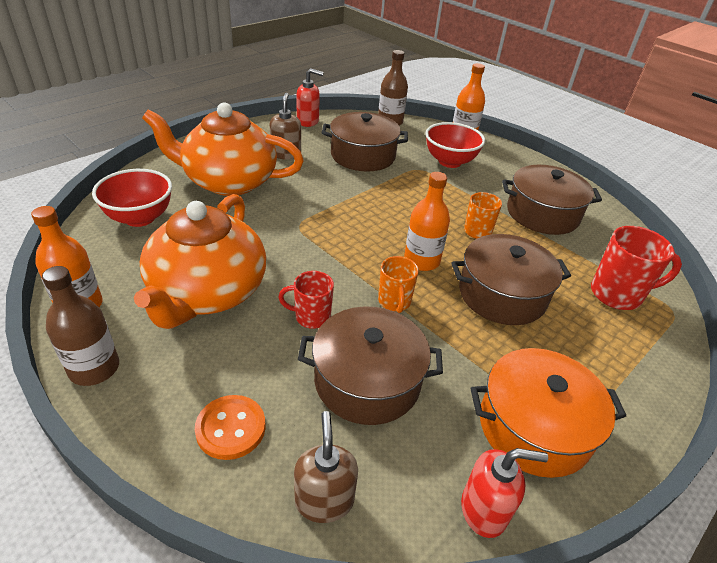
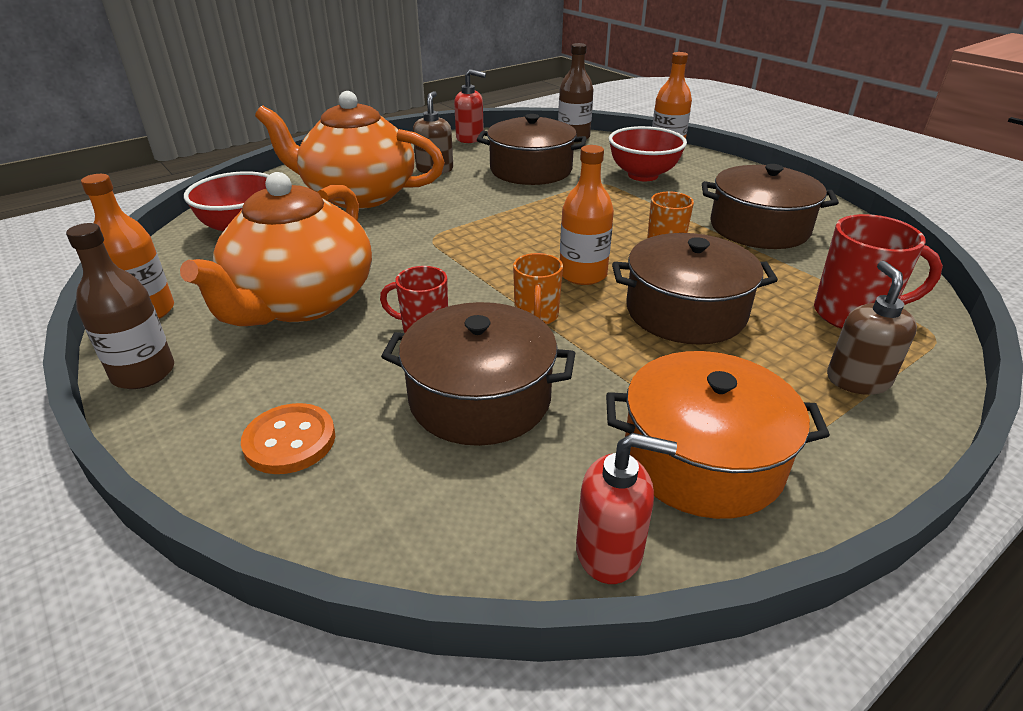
camera: 10 degrees right, 5 degrees down
(324, 500) = (389, 526): brown soap dispenser -> brown soap dispenser (857, 380)

